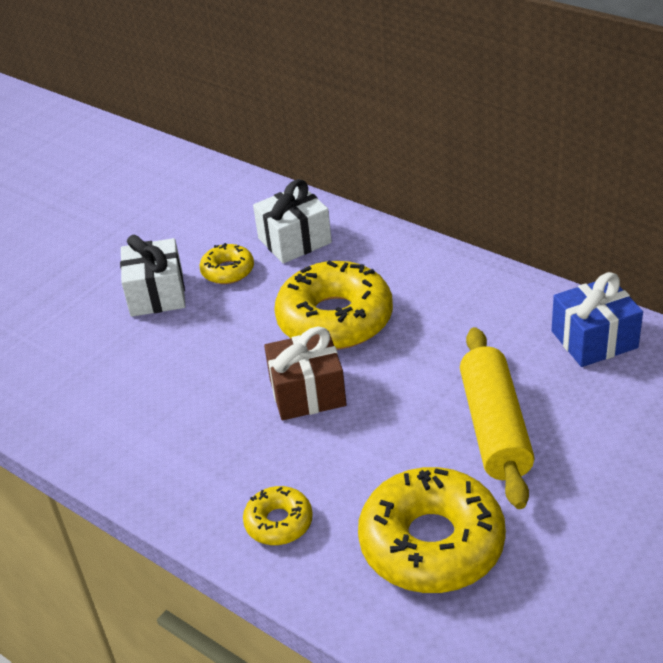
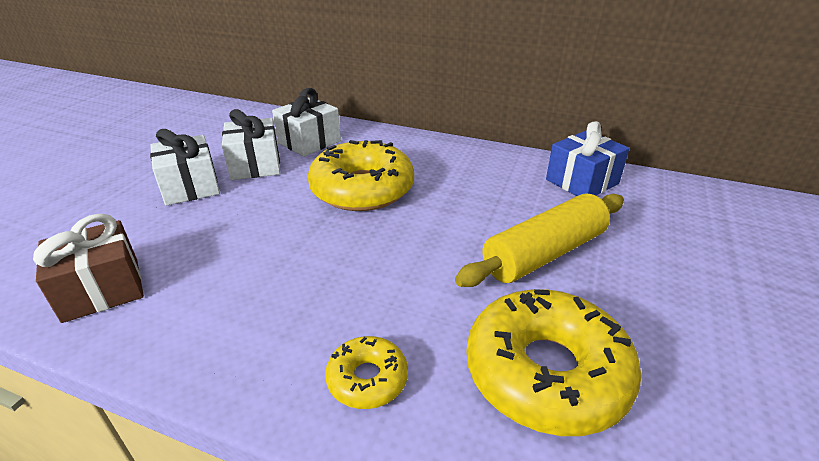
camera: 20 degrees left, 5 degrees down
(228, 271) = (255, 165): yellow donut -> white gift
(307, 393) = (357, 247): brown gift -> brown gift (102, 290)
(495, 428) = (544, 254): yellow rolling pin -> yellow rolling pin turned 75 degrees clockwise

